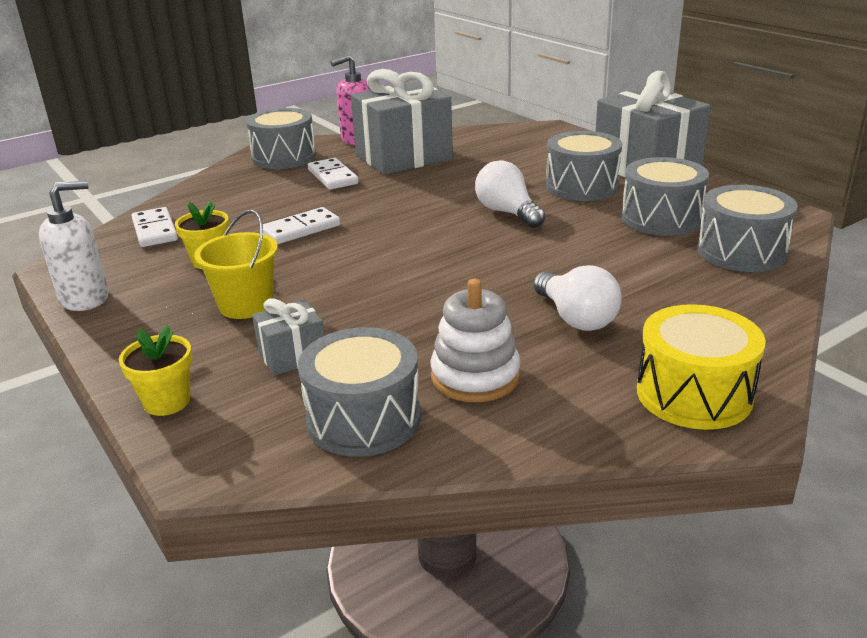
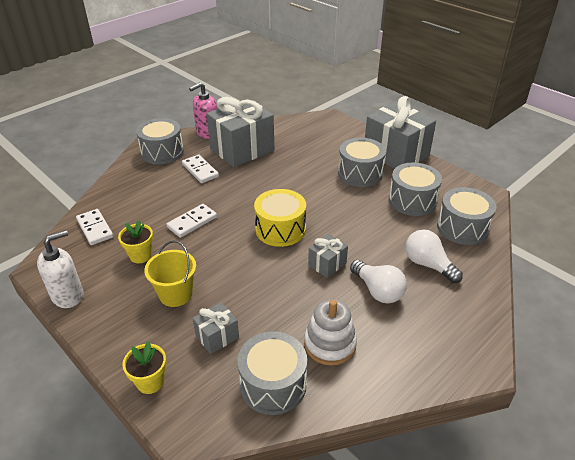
camera: 10 degrees left, 10 degrees up
(498, 283) = (327, 264): none -> grey gift
(507, 213) = (319, 200): white light bulb -> white light bulb (428, 265)
(694, 394) = (453, 347): yellow drum -> yellow drum (280, 229)

